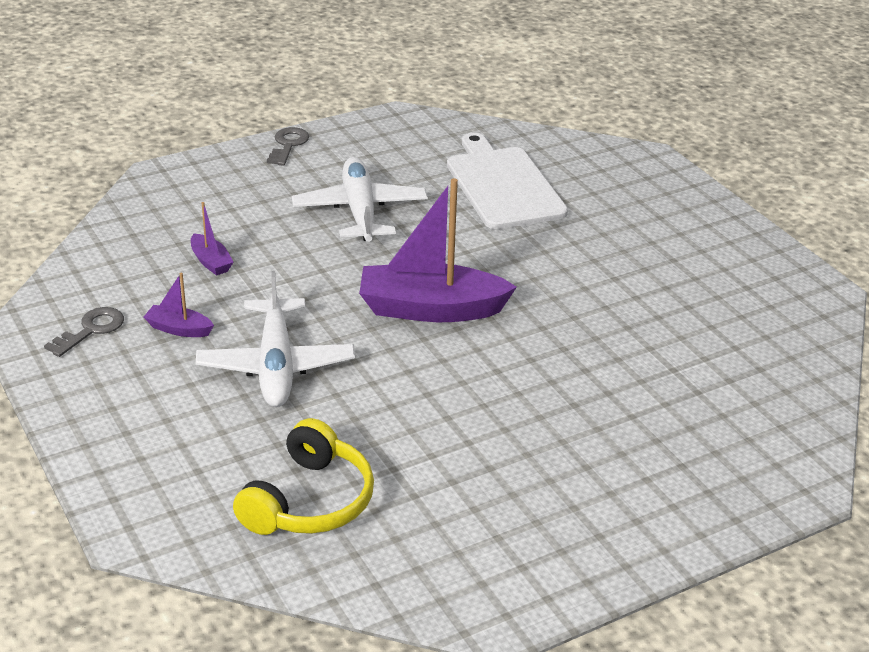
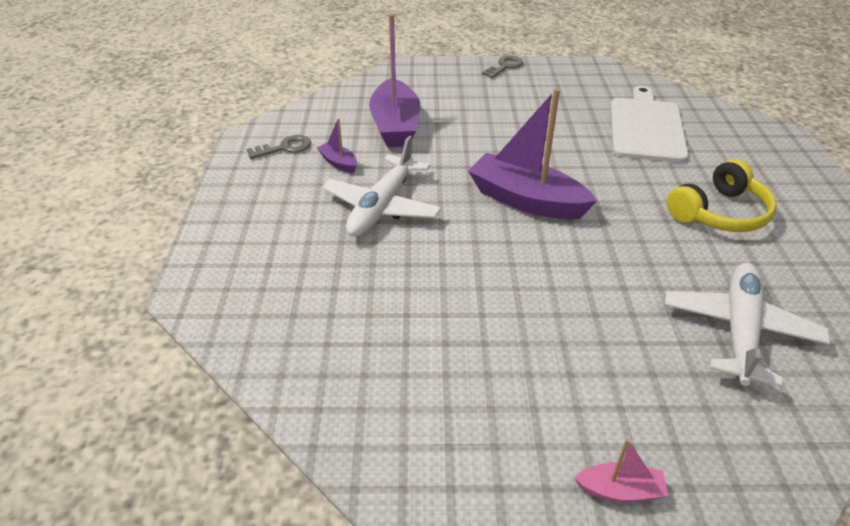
camera: 30 degrees right, 5 degrees up
(211, 262) = (395, 126): purple boat -> purple boat, size x2.21
(309, 501) = (323, 317): yellow headphones -> yellow headphones (719, 213)
(360, 211) = (523, 119): white plane -> white plane (739, 330)
(685, 543) = (620, 490): none -> pink boat

